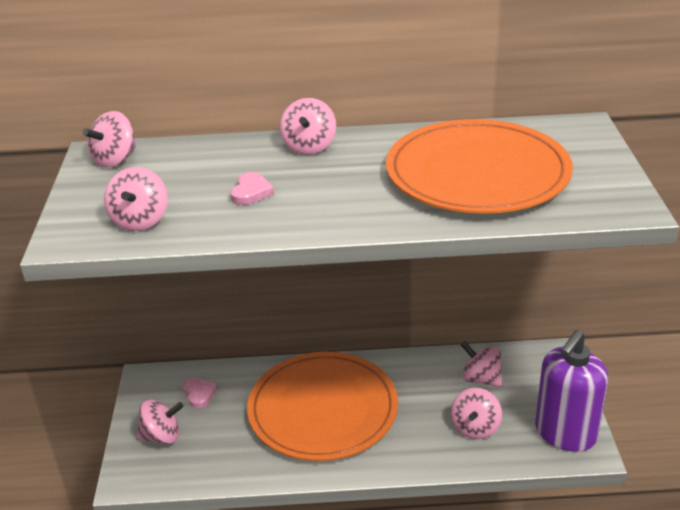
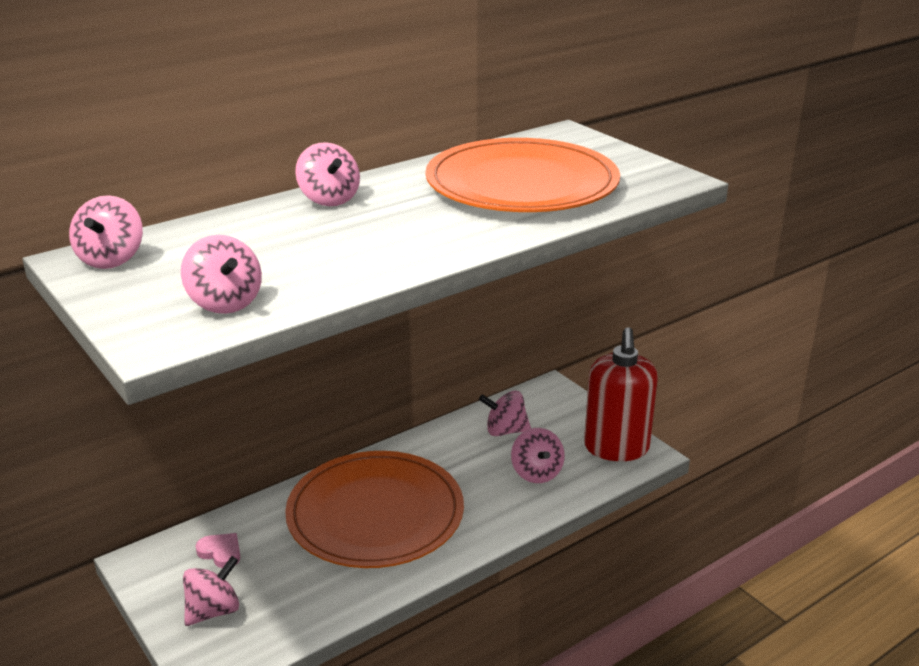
camera: 35 degrees left, 5 degrees down
(251, 192) = (319, 249): pink heart -> none
(565, 433) = (616, 448): purple soap dispenser -> red soap dispenser

